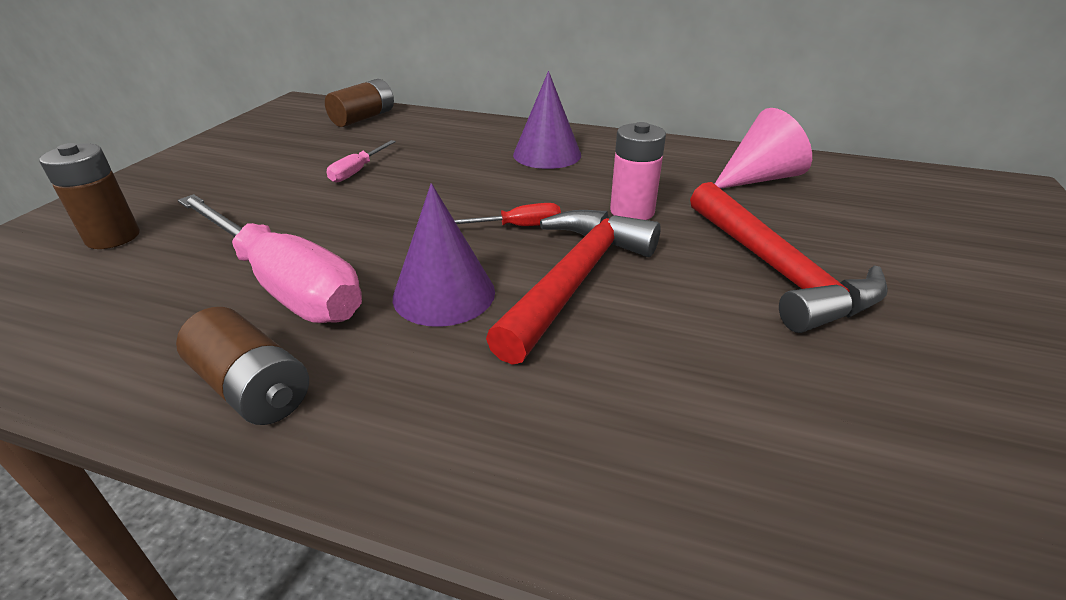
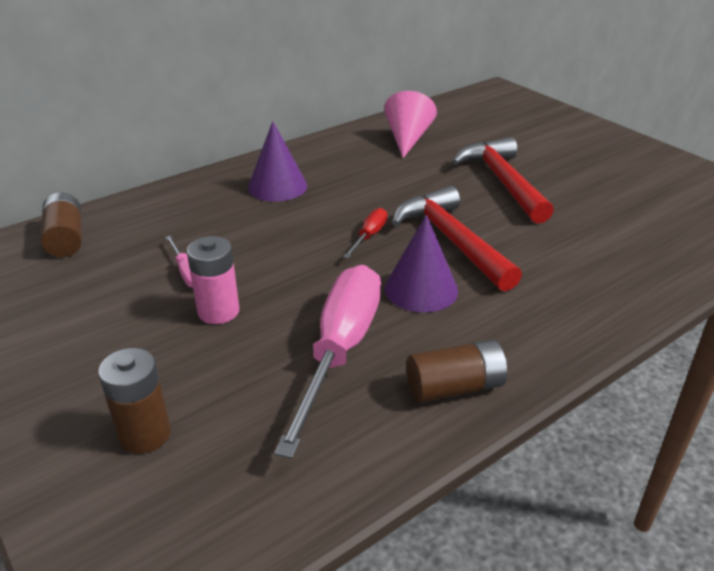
camera: 55 degrees left, 0 degrees up
(284, 284) = (340, 350): pink screwdriver -> pink screwdriver turned 60 degrees counterclockwise
(632, 211) = (397, 192): pink battery -> pink battery (218, 311)
(776, 270) = (502, 182): red hammer -> red hammer turned 120 degrees counterclockwise

